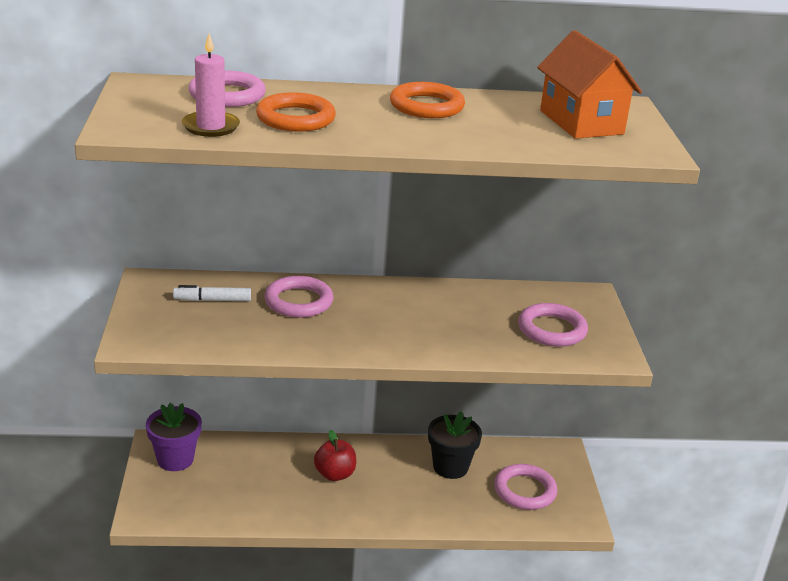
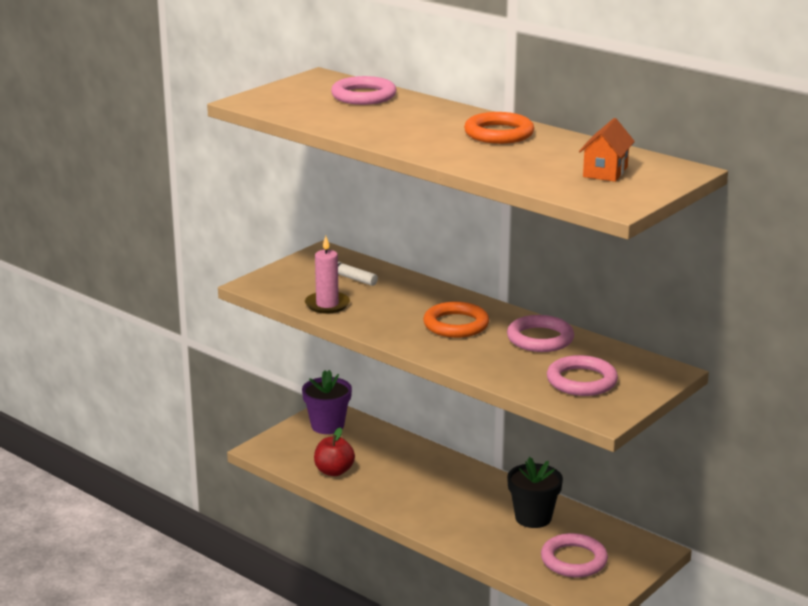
camera: 45 degrees right, 5 degrees down
(211, 127) = (309, 112): pink candle -> pink candle (327, 305)
(295, 118) = (378, 120): orange ring -> orange ring (456, 325)
(298, 301) = (408, 297): pink ring -> pink ring (540, 339)
(335, 474) = (431, 483): red apple -> red apple (334, 471)
(581, 122) = (605, 172): orange house -> orange house, size x0.61

